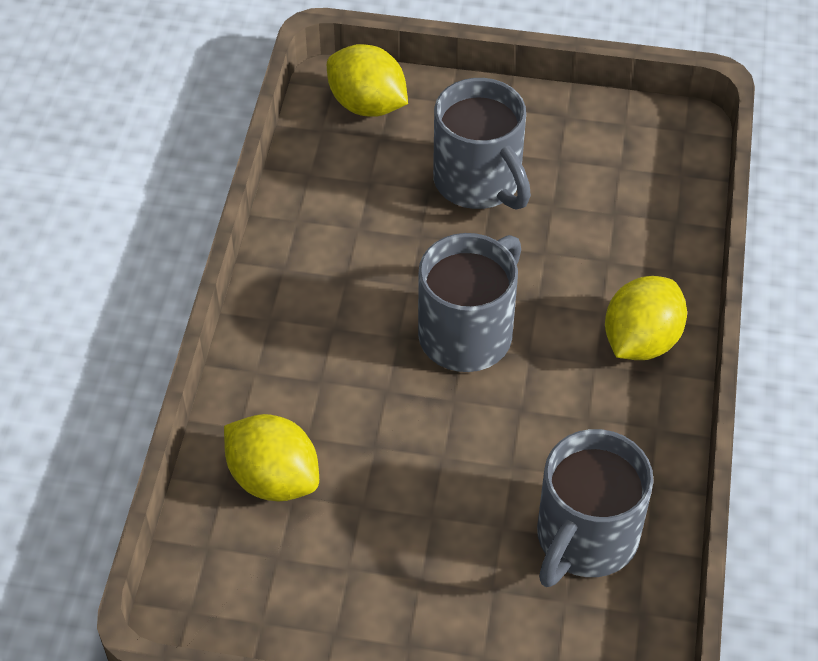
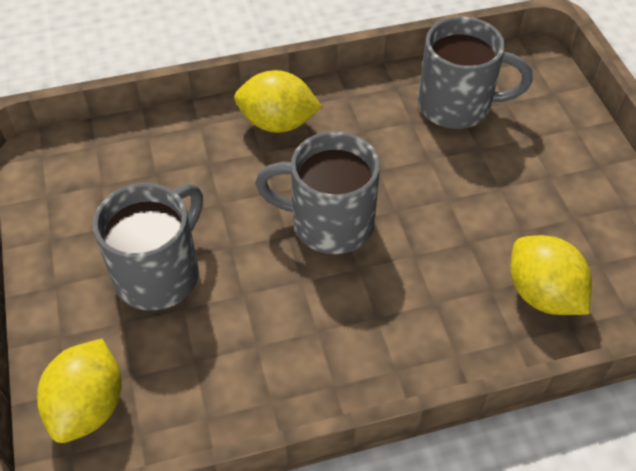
camera: 115 degrees left, 0 degrees up
(273, 478) = (542, 294): yellow lemon -> yellow lemon turned 45 degrees counterclockwise

